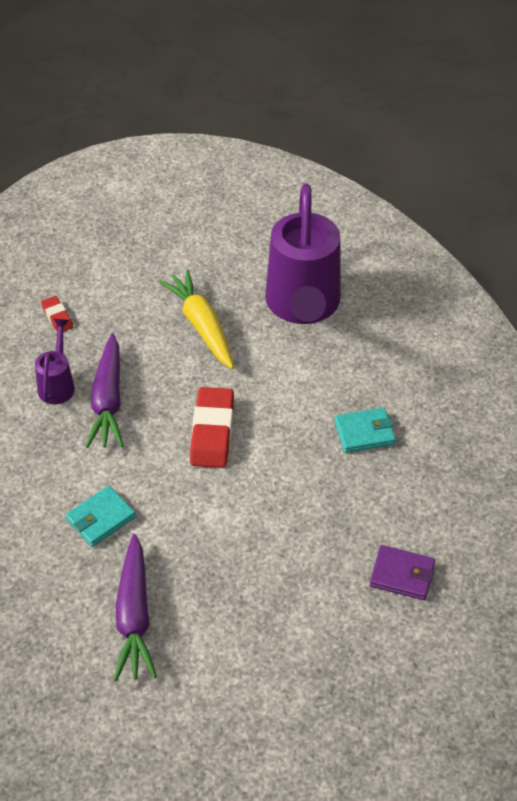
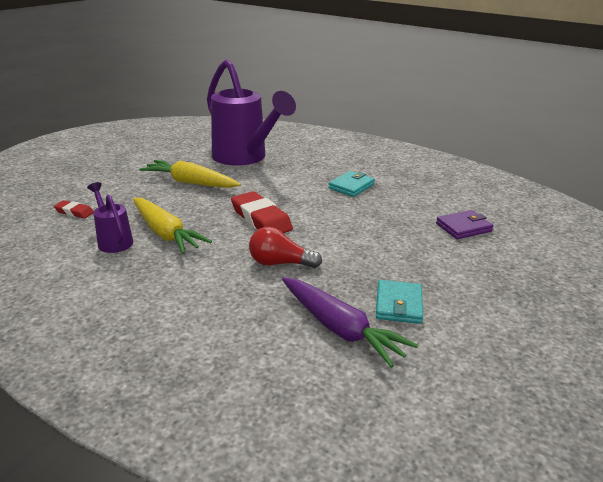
camera: 40 degrees left, 20 degrees down
(100, 518) = (238, 290): turquoise wallet -> turquoise wallet (398, 305)
(108, 400) = (165, 233): purple carrot -> yellow carrot
(166, 507) = (280, 263): none -> red light bulb

